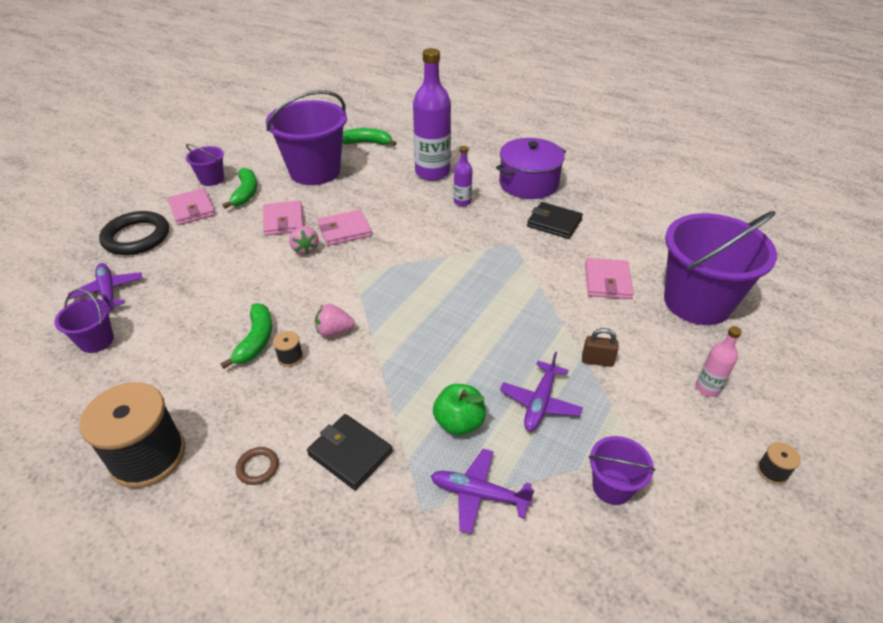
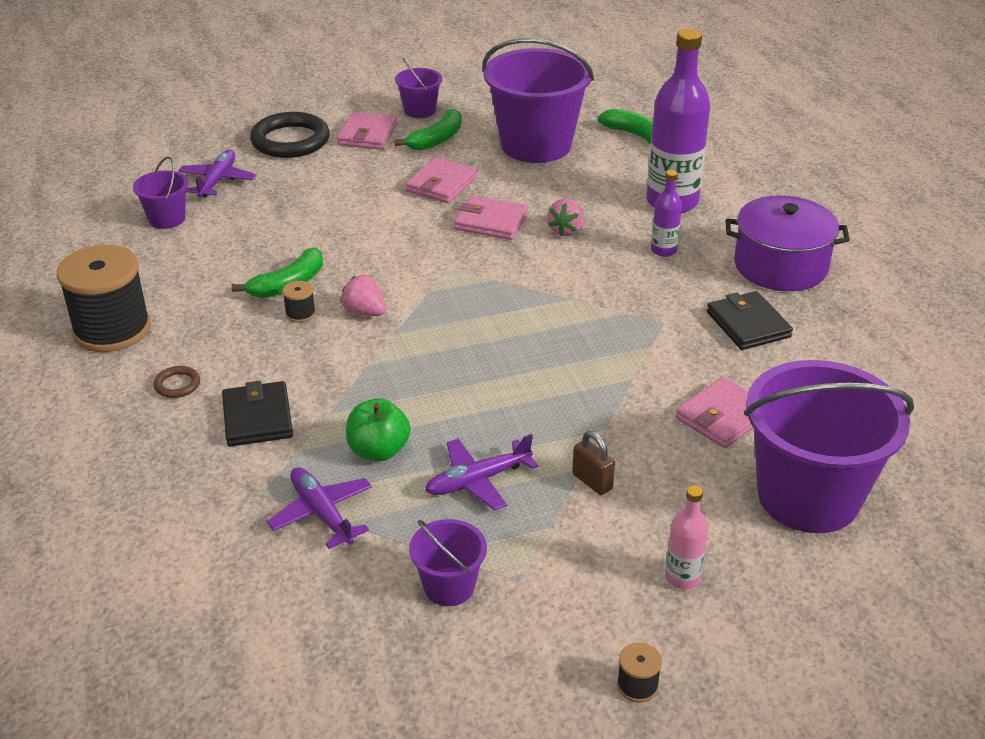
camera: 40 degrees right, 5 degrees down
(305, 249) = (429, 222): pink strawberry -> pink strawberry (566, 230)

